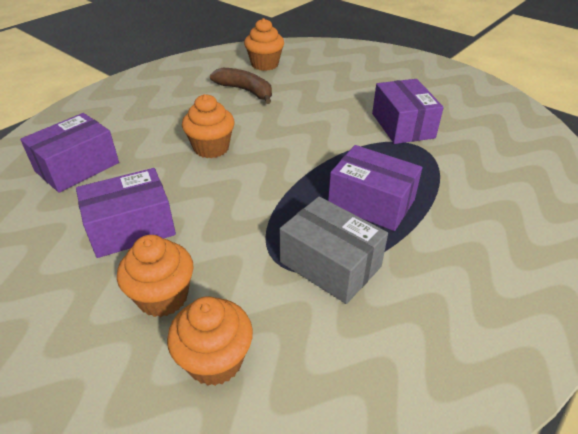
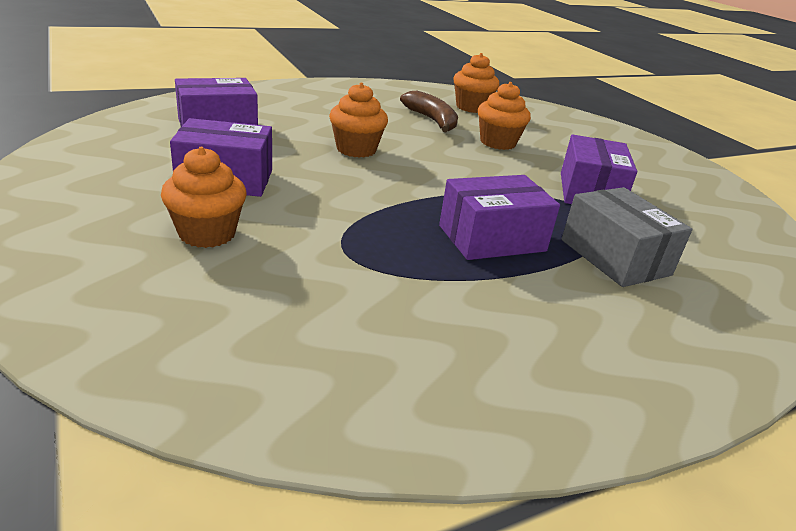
camera: 20 degrees right, 10 degrees down
(215, 360) = (211, 293): orange cupcake -> orange cupcake (497, 142)
(330, 264) = (398, 268): grey box -> grey box (615, 257)
(371, 203) = (492, 238): purple box -> purple box turned 75 degrees counterclockwise

